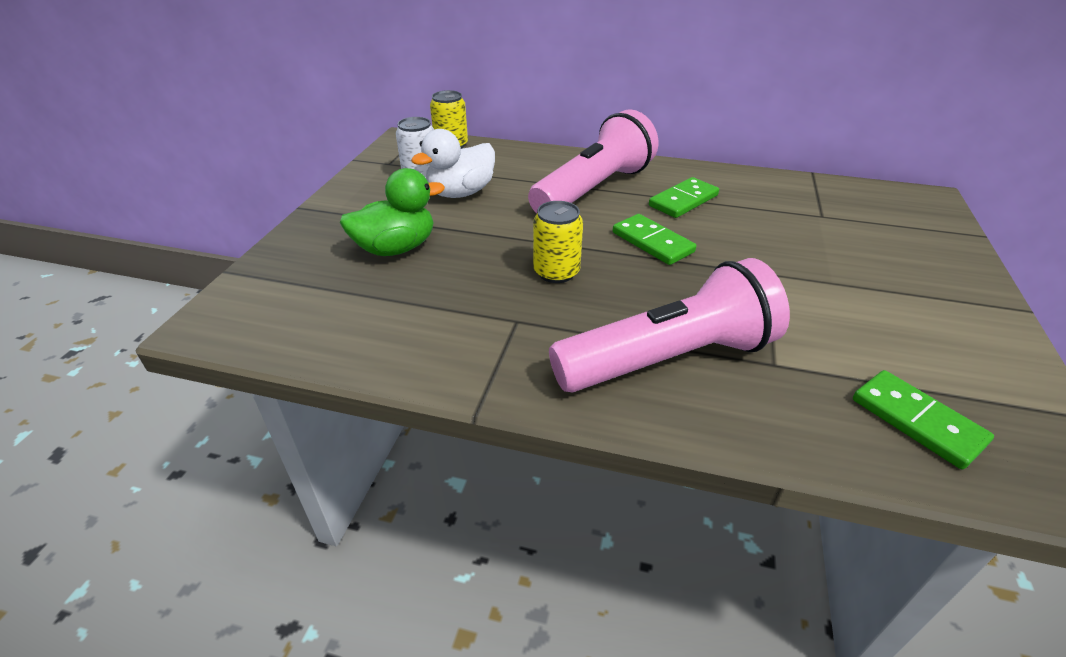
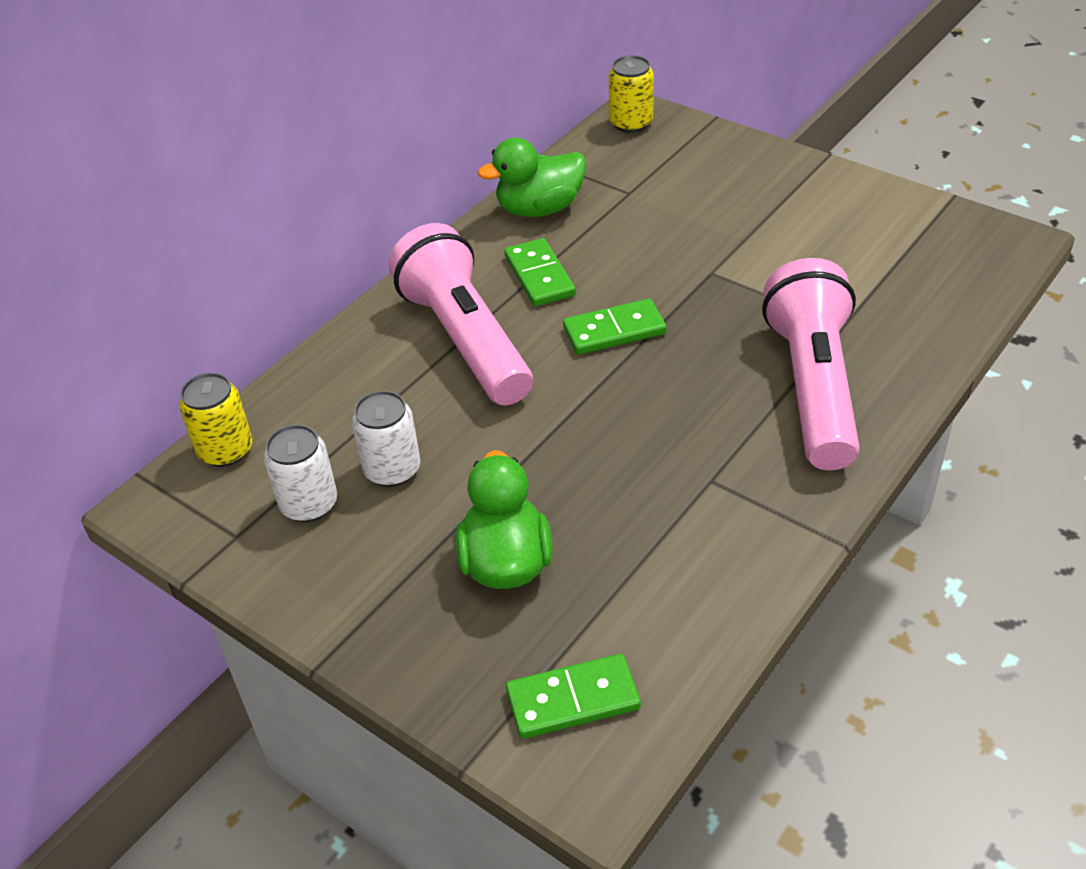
camera: 65 degrees left, 5 degrees up
(460, 193) = (392, 469): white duck -> white can
(556, 272) = (635, 424): yellow can -> yellow can (631, 123)
(756, 185) = (539, 209): none -> green duck
(917, 421) = (932, 278): green domino -> green domino (573, 699)

